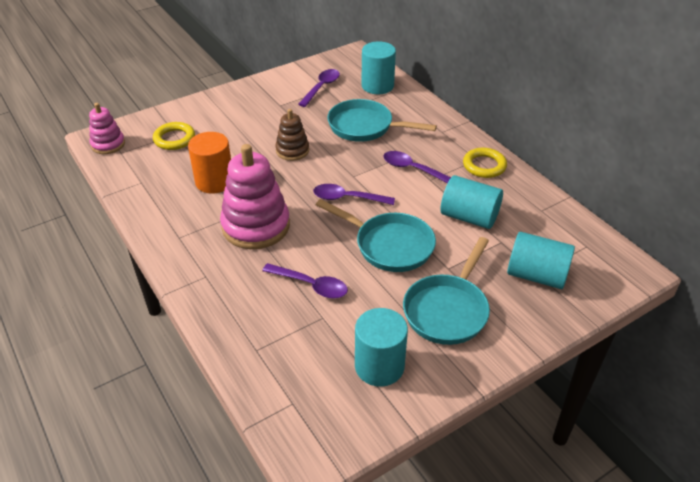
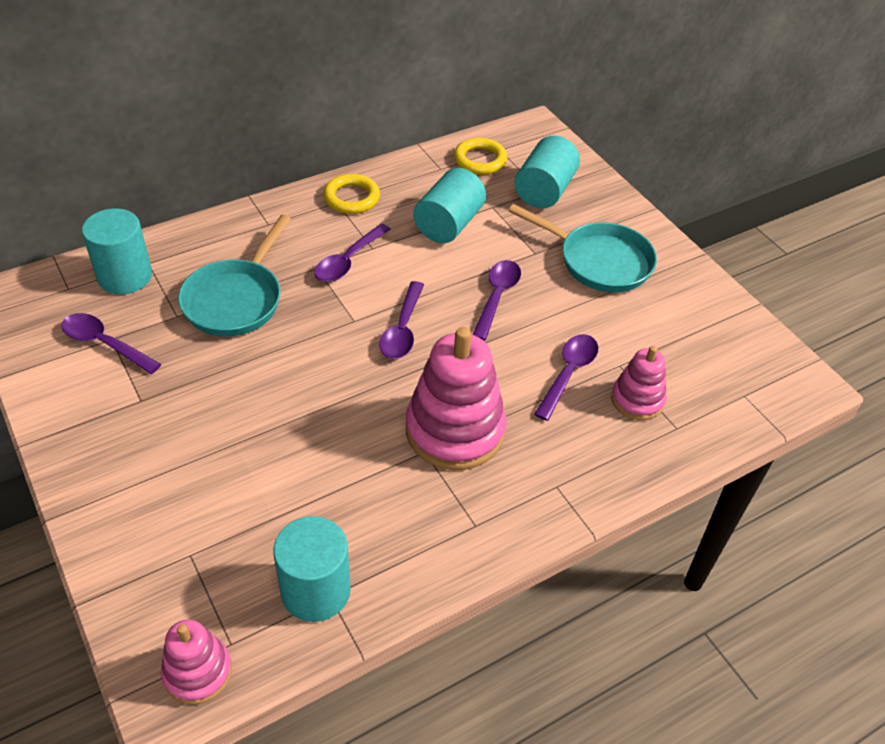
camera: 90 degrees left, 5 degrees up
(174, 139) = (207, 555): yellow ring -> yellow ring (480, 160)
(214, 181) = (343, 486): orange cylinder -> none
(285, 326) = (637, 400): none -> pink stacking toy
(292, 150) = (279, 386): brown stacking toy -> none
(379, 366) = (683, 322): turquoise cylinder -> turquoise cylinder (315, 591)
(389, 245) = (497, 297): turquoise pan -> purple spoon

